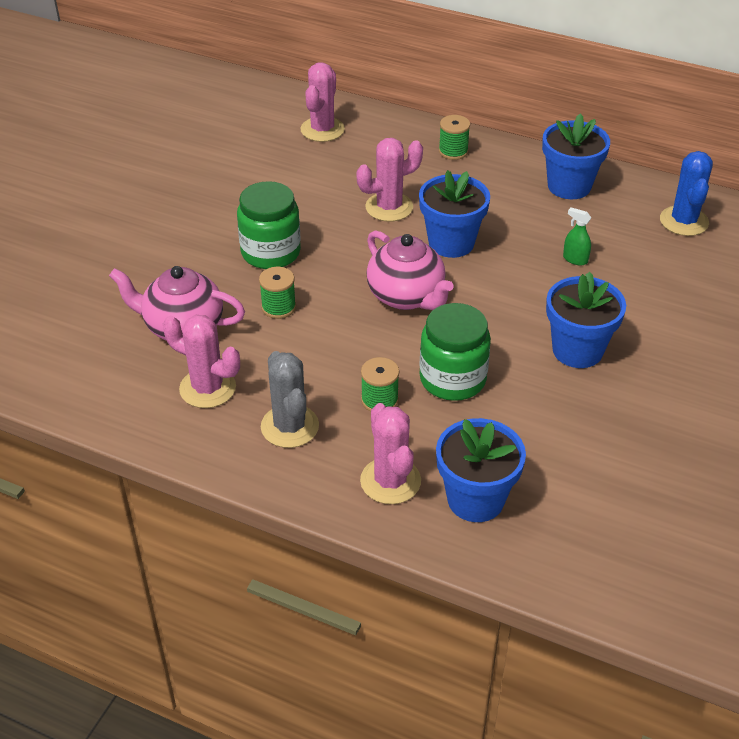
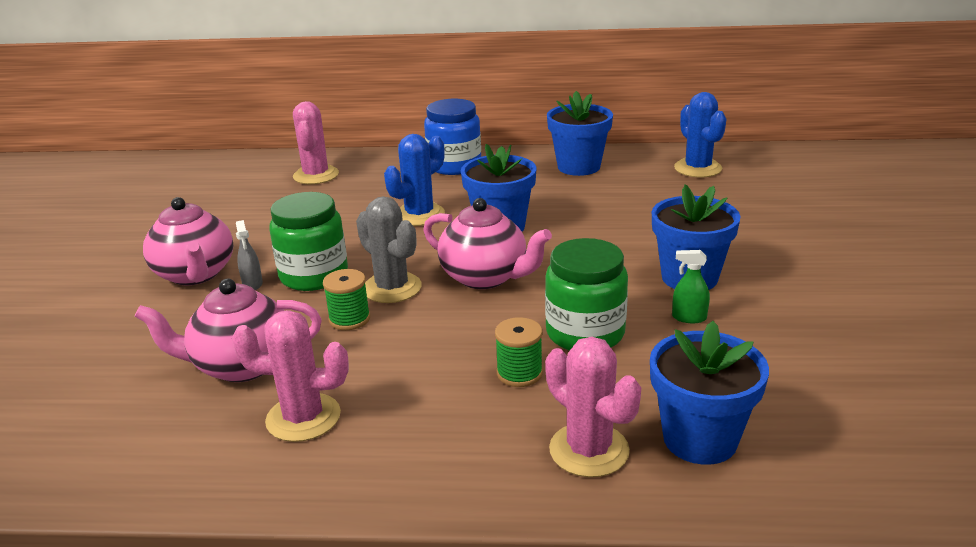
camera: 20 degrees left, 15 degrees down
(180, 223) = (196, 274): none -> pink teapot
(220, 247) = (252, 284): none -> grey spray bottle
(290, 426) = (430, 429): grey cactus -> grey cactus (392, 288)
(389, 207) = (419, 215): pink cactus -> blue cactus
(453, 151) = (454, 165): green spool -> blue jar
(575, 259) = (627, 213): green spray bottle -> green spray bottle (689, 318)

